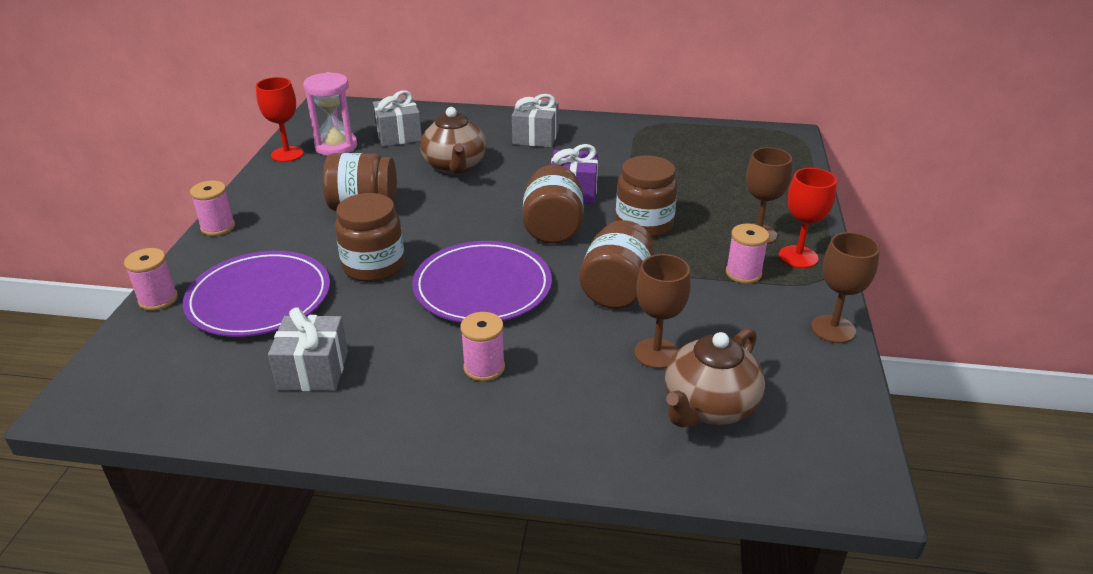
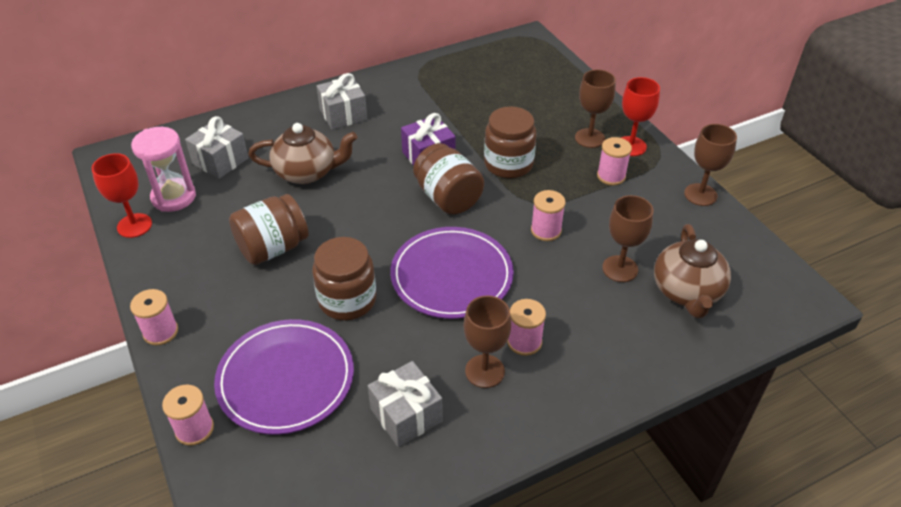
camera: 35 degrees left, 10 degrees up
(419, 372) = (484, 371): none -> brown goblet
(455, 166) = (307, 172): brown teapot -> brown teapot turned 45 degrees counterclockwise
(616, 290) = (546, 230): brown jar -> pink spool

